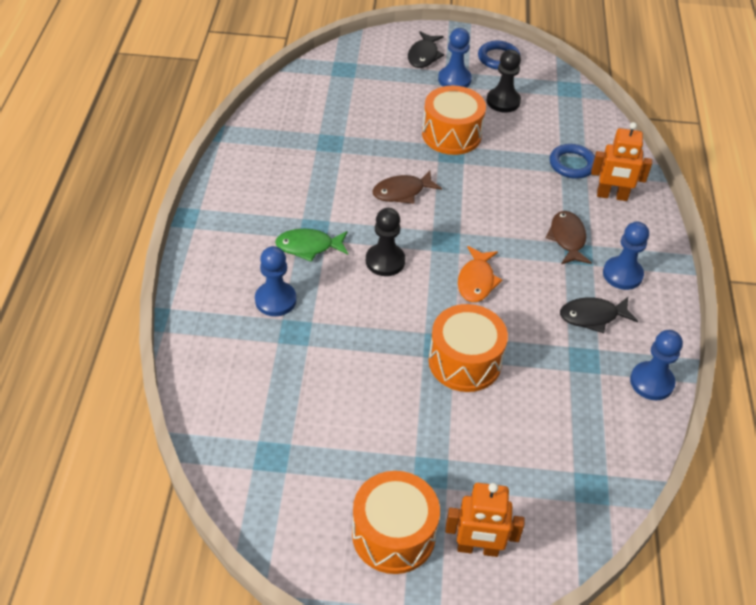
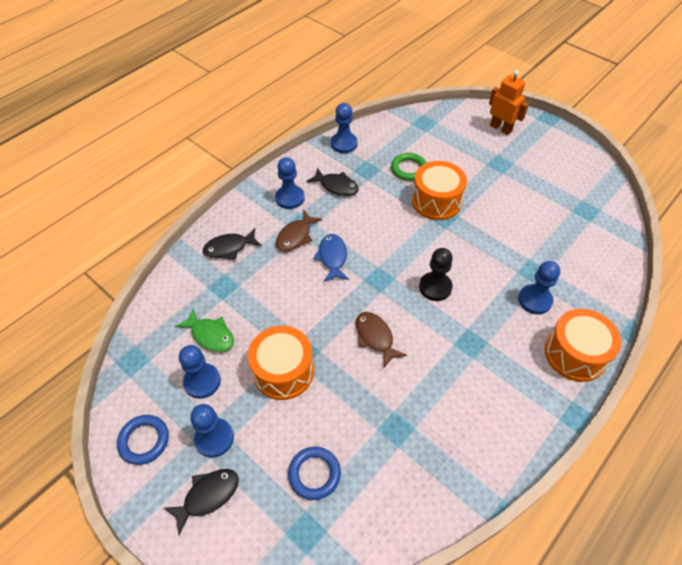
camera: 140 degrees left, 5 degrees up
(308, 247) = (485, 329): green fish -> green fish (210, 335)
(393, 534) = (538, 150): orange drum -> orange drum (575, 354)
(402, 192) = (375, 337): brown fish -> brown fish turned 135 degrees counterclockwise
(476, 281) = (384, 241): orange fish -> none
(503, 101) = (202, 381): black pawn -> blue pawn
(509, 237) = (332, 257): none -> blue fish
(537, 390) = (409, 169): none -> green ring
(572, 164) = (224, 287): blue ring -> blue ring (314, 474)
(612, 196) = (229, 248): orange robot -> black fish

